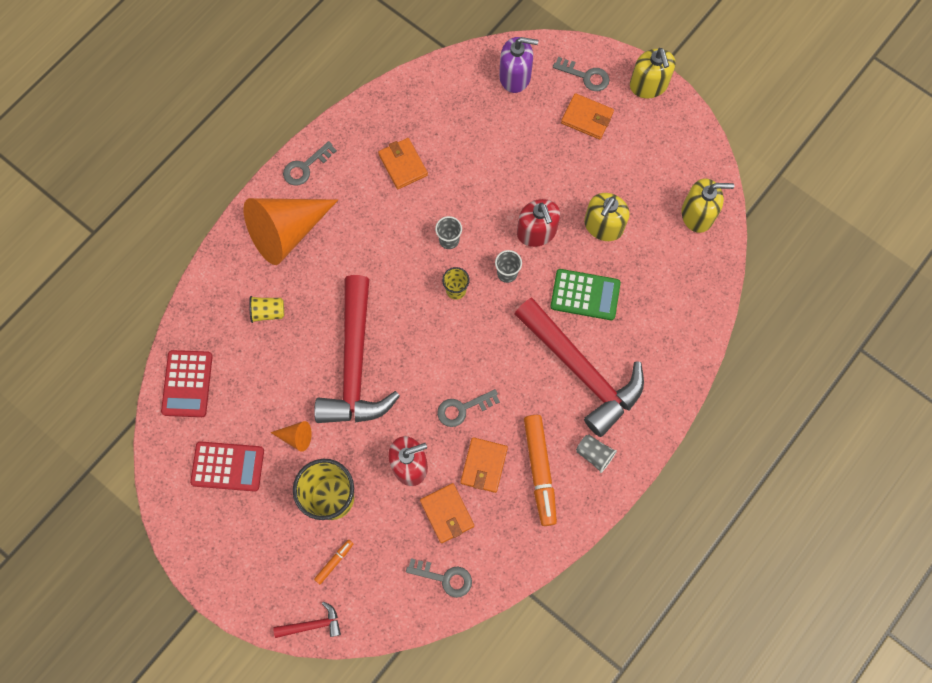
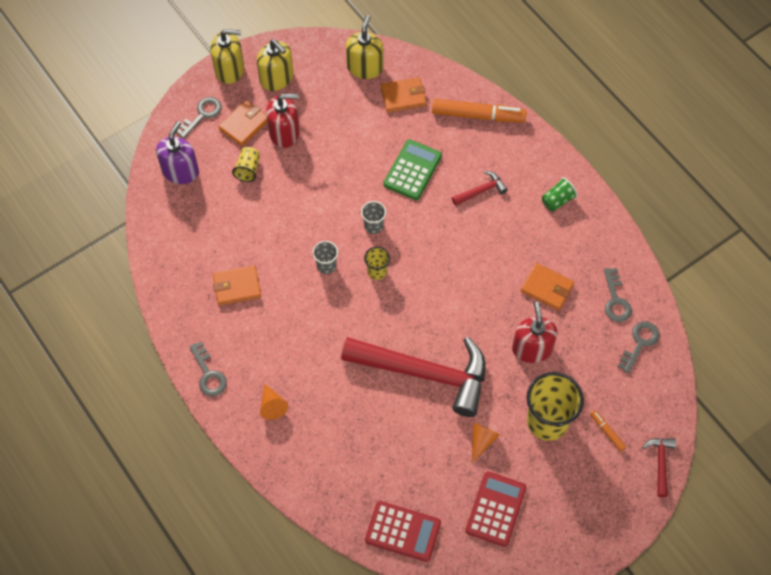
camera: 75 degrees left, 10 degrees down
(268, 312) = (350, 440): yellow cup -> yellow cup (248, 169)
(287, 232) = (272, 405): orange cone -> orange cone, size x0.41
(447, 513) = (583, 328): orange wallet -> orange wallet (403, 96)
(463, 408) = (491, 292): grey key -> grey key (615, 300)
(536, 232) = (341, 192): red soap dispenser -> red soap dispenser (284, 133)
(540, 471) = (562, 245): orange marker -> orange marker (478, 115)
(581, 371) = (481, 191): red hammer -> red hammer, size x0.40
(594, 454) = (557, 200): grey cup -> green cup
(603, 226) = (352, 139): yellow soap dispenser -> yellow soap dispenser (277, 78)

